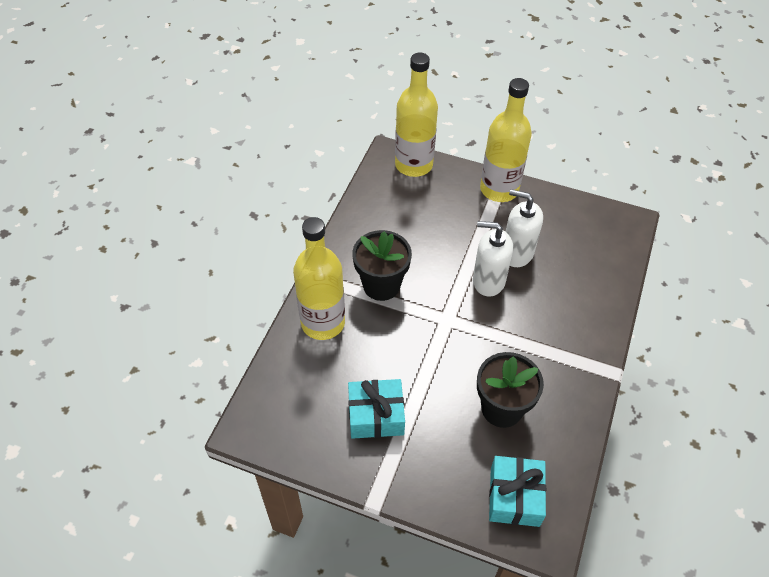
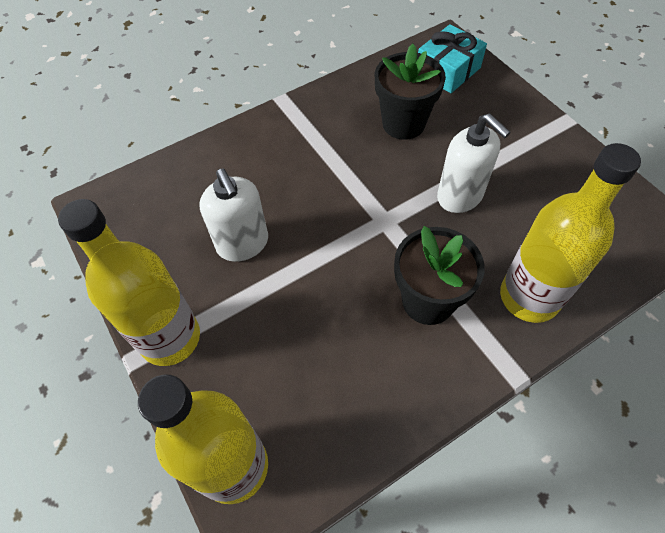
camera: 140 degrees left, 5 degrees up
(376, 415) = (525, 177): turquoise gift -> none
(488, 281) = (305, 233): white soap dispenser -> white soap dispenser (460, 196)

